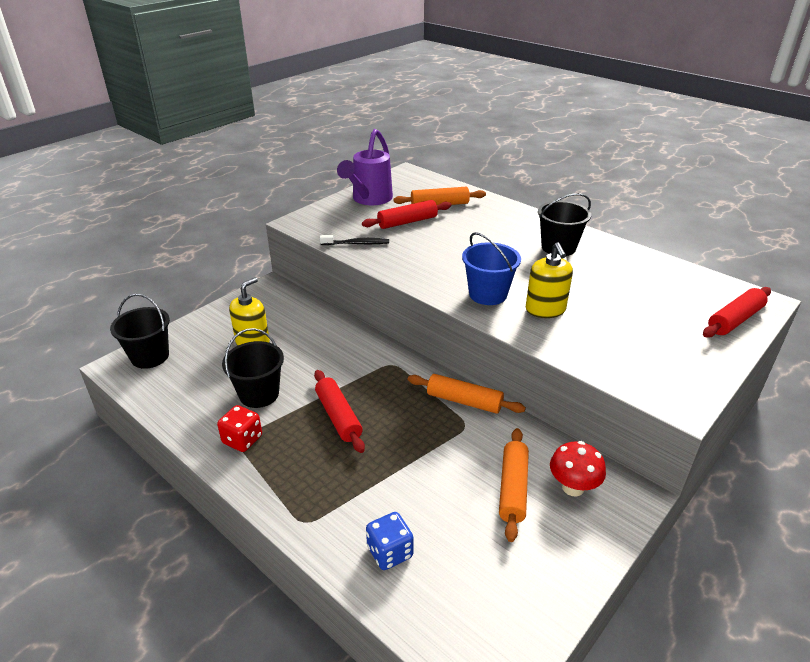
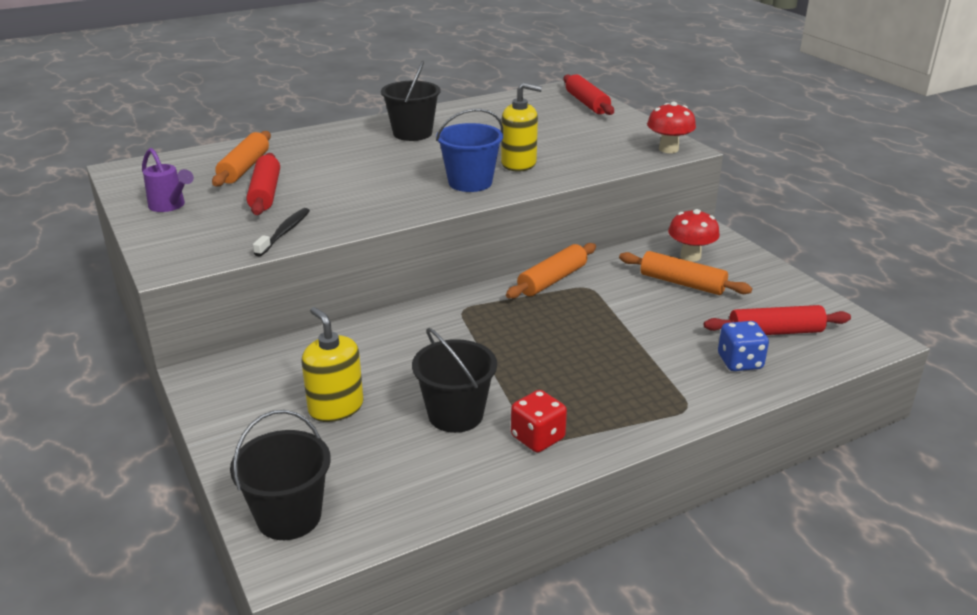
camera: 70 degrees left, 5 degrees down
(338, 416) = (533, 360): red rolling pin -> red rolling pin (775, 332)
(369, 199) = (170, 206): purple watering can -> purple watering can, size x0.57
(669, 394) = (668, 149): none -> red mushroom

